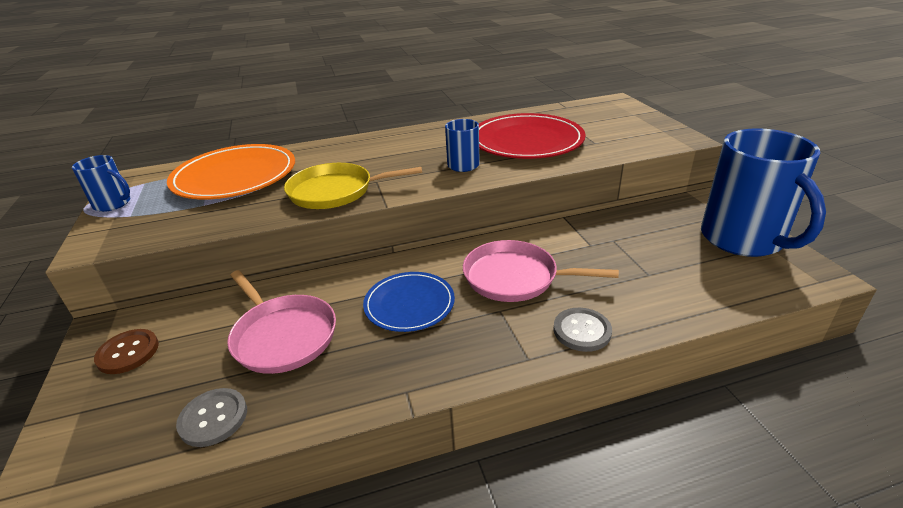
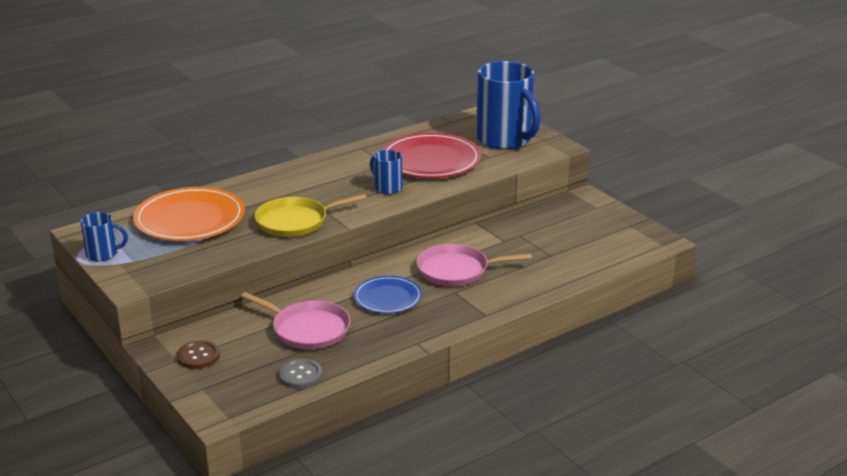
camera: 20 degrees left, 5 degrees down
(582, 331) = (515, 295): grey button -> none
(743, 239) = (613, 223): blue mug -> blue mug (505, 140)

